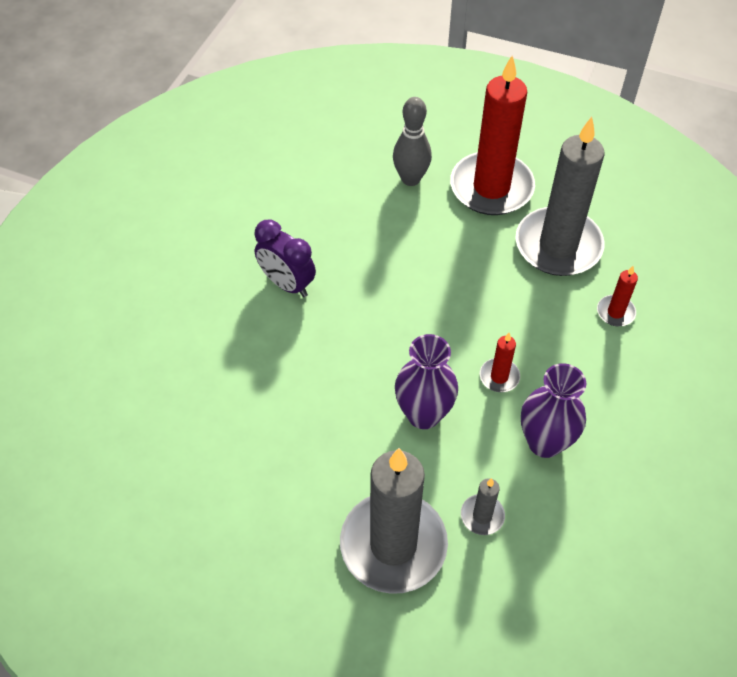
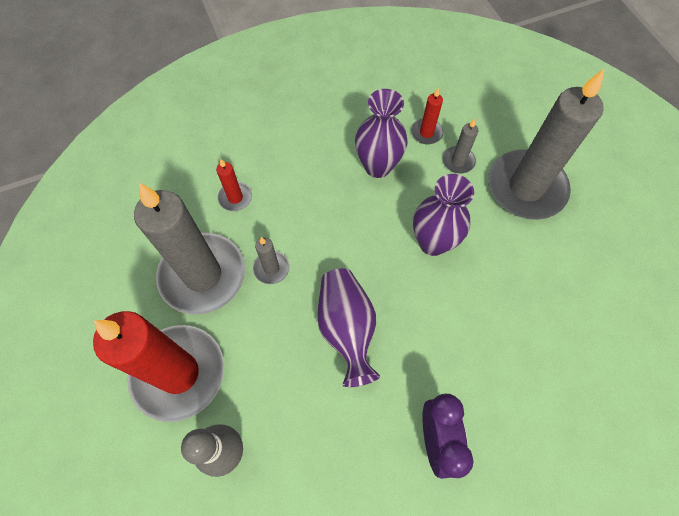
camera: 135 degrees left, 10 degrees up
(418, 297) = (346, 328): none -> purple vase
(499, 377) = (358, 223): red candle -> red candle (426, 133)
(519, 289) = (271, 268): none -> grey candle

